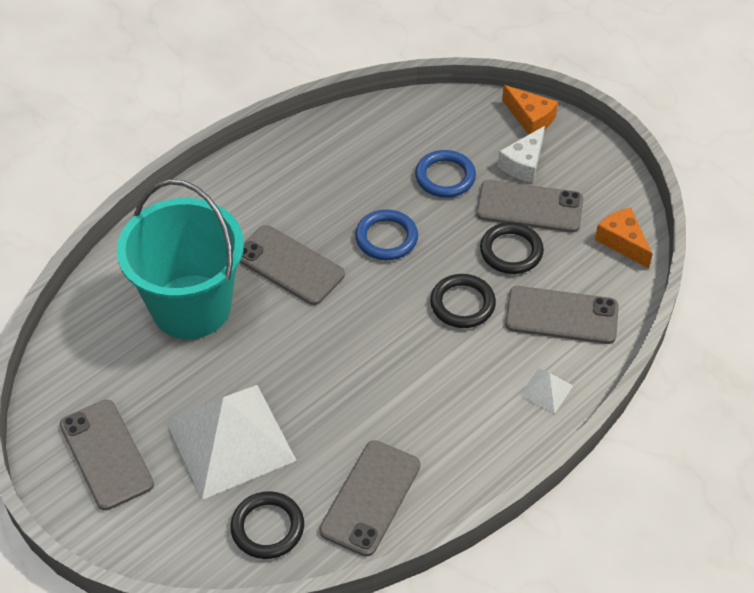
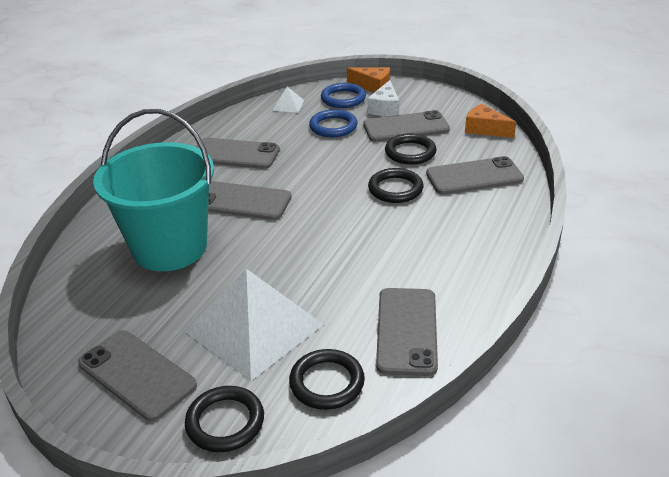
camera: 20 degrees left, 15 degrees down
(162, 535) = (225, 422): none -> black ring
(313, 187) = (235, 154): none -> grey phone
(386, 238) = (311, 168): blue ring -> blue ring (343, 98)
(546, 390) = (497, 220): white pyramid -> white pyramid (288, 105)

